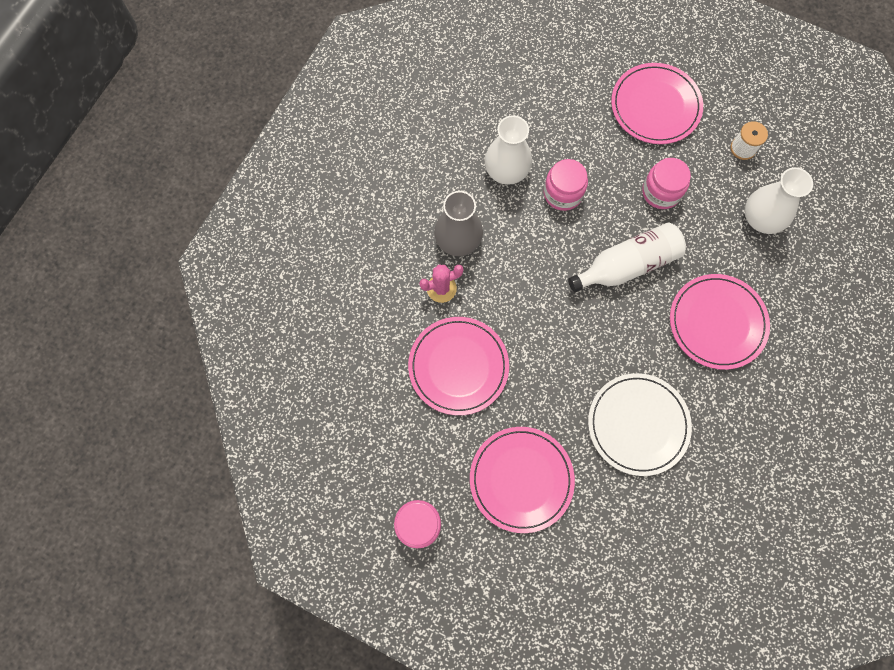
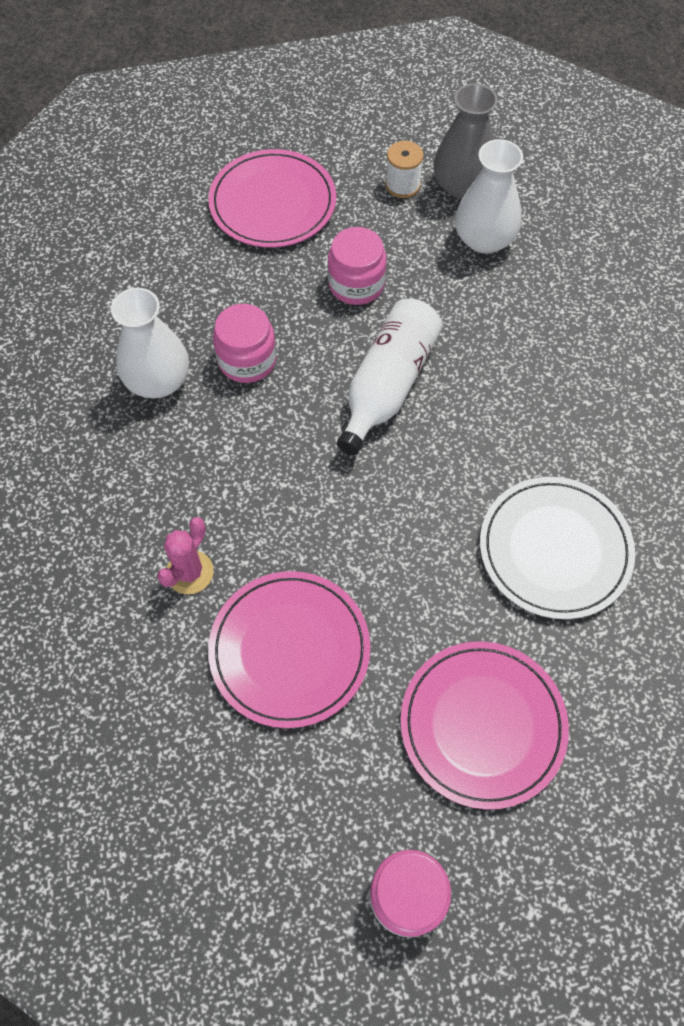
camera: 40 degrees left, 10 degrees down
(458, 240) = (163, 500): grey vase -> grey vase (462, 185)
(717, 322) = (536, 375): pink plate -> none

